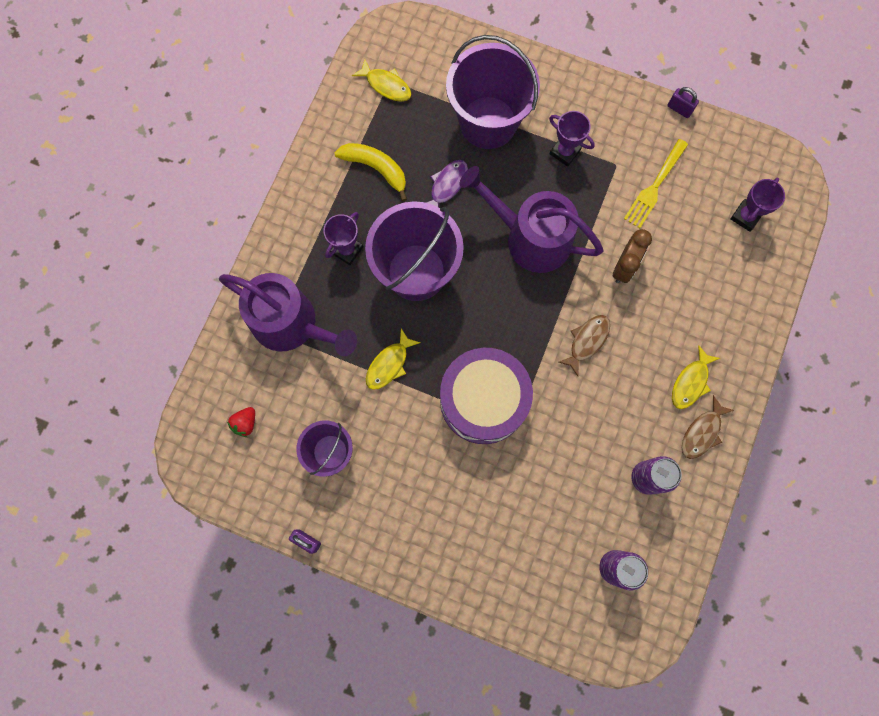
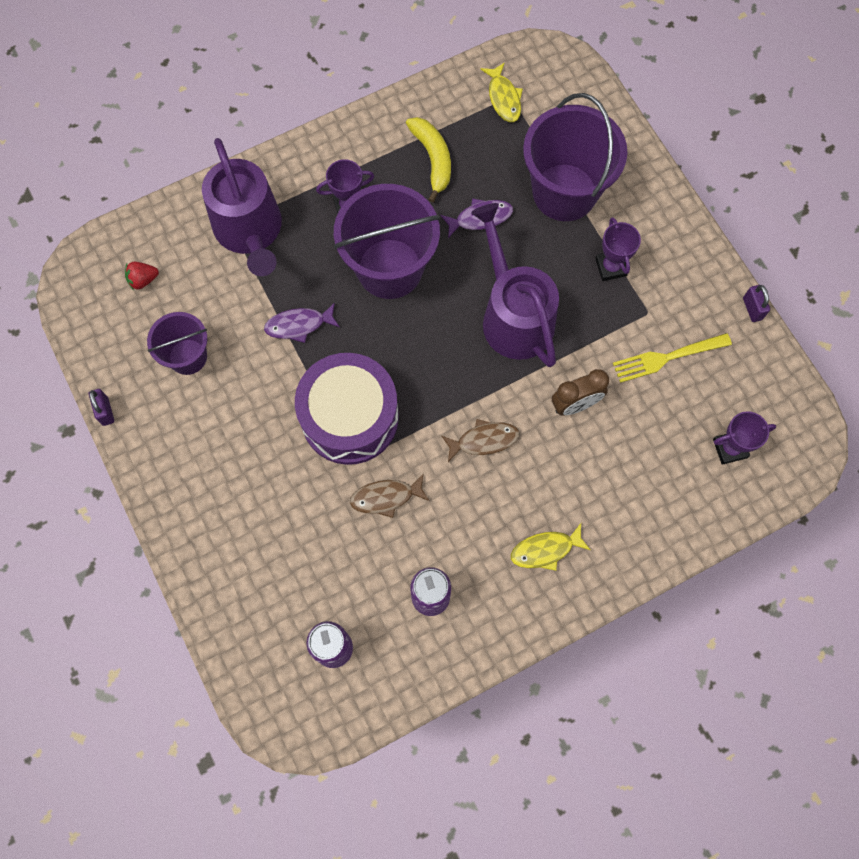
camera: 40 degrees right, 5 degrees down
(389, 364) = (299, 325): yellow fish -> purple fish
(702, 432) = (516, 601): brown fish -> brown fish (386, 497)

